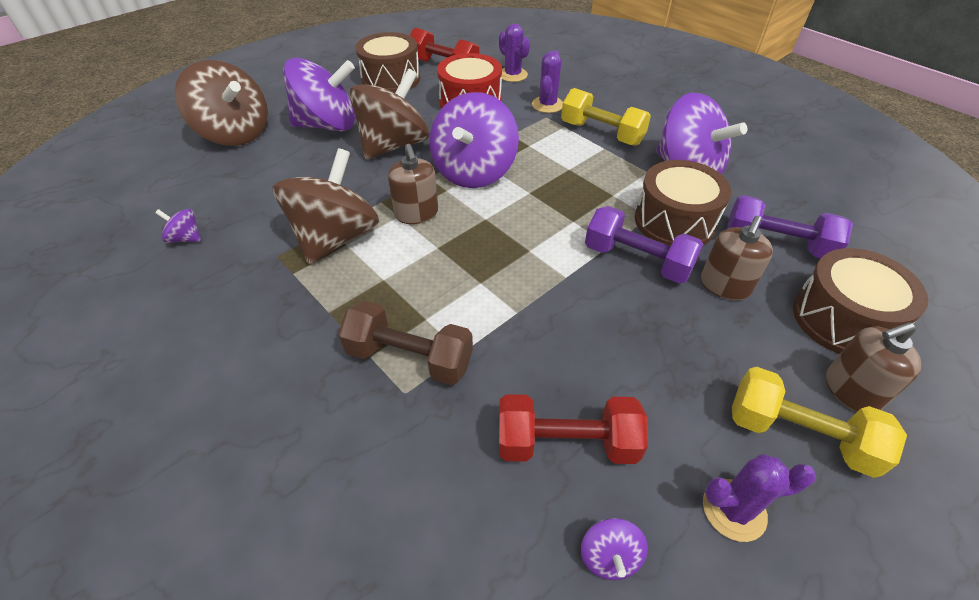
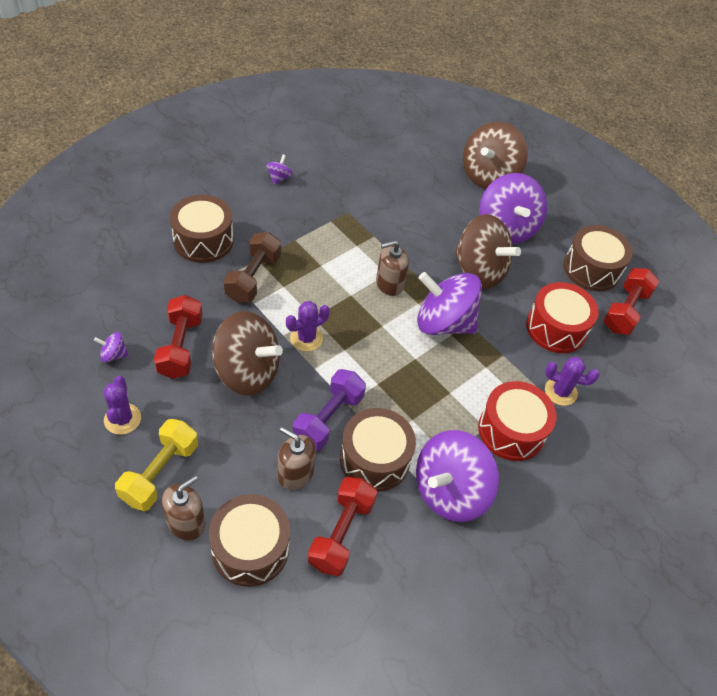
camera: 85 degrees right, 5 degrees up
(185, 238) = (366, 168): purple spinning top -> purple spinning top (279, 178)
(318, 443) = (203, 240): none -> brown drum
(335, 238) = (364, 240): brown spinning top -> brown spinning top (247, 372)
(512, 75) = (618, 369): purple cactus -> purple cactus (306, 338)
(601, 133) = (511, 430): yellow dumbbell -> red drum
(776, 244) = (341, 533): purple dumbbell -> red dumbbell
(851, 390) = (186, 522): brown soap dispenser -> brown soap dispenser turned 60 degrees clockwise

